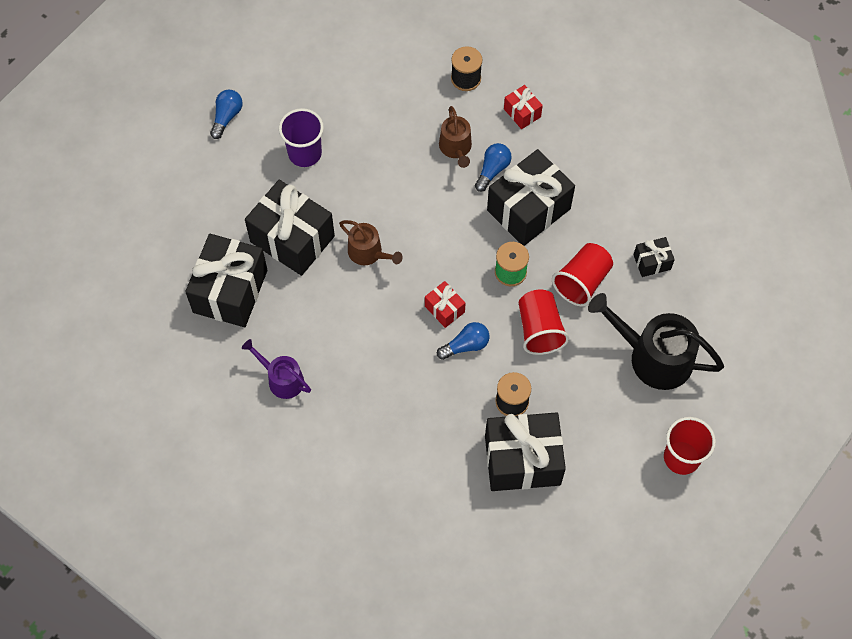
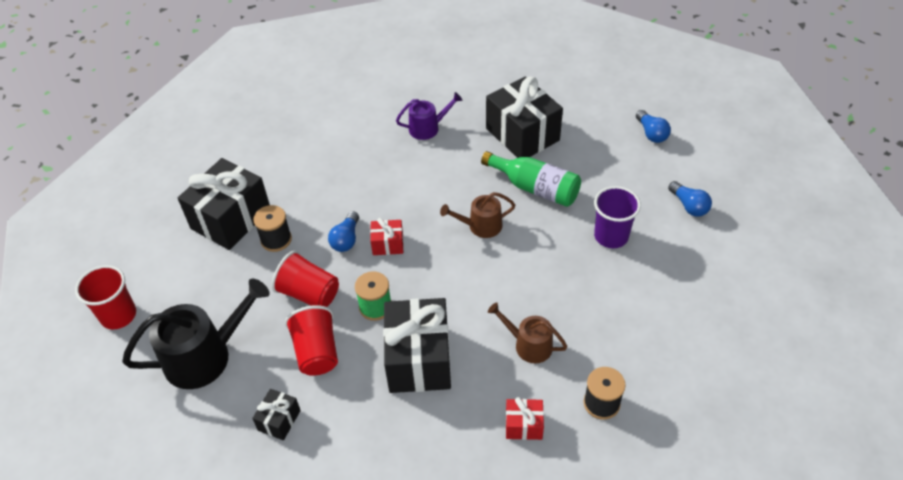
camera: 130 degrees right, 15 degrees down
(292, 239) = (535, 188): black gift -> green bottle
(492, 170) = (482, 358): blue light bulb -> blue light bulb (651, 133)

